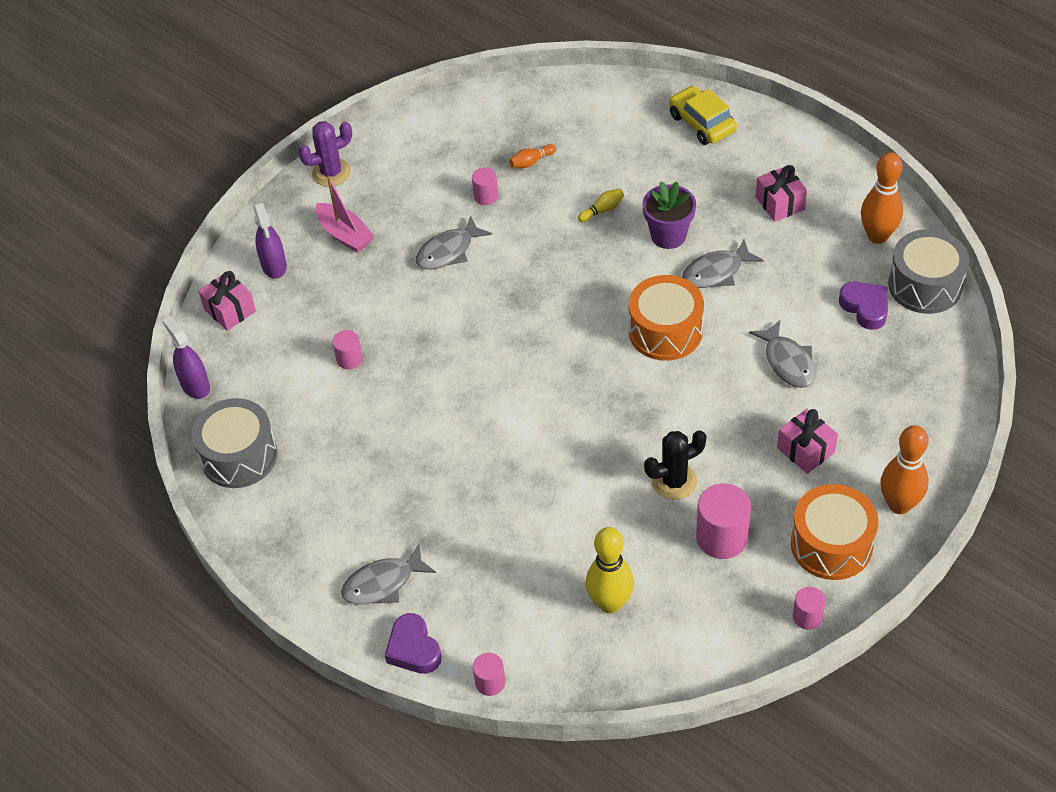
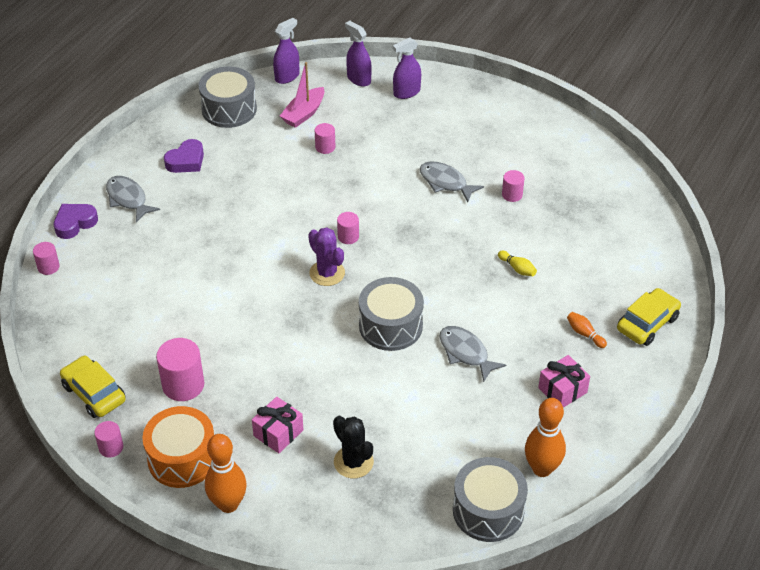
camera: 75 degrees right, 5 degrees down
(230, 310) = (359, 79): pink gift -> purple spray bottle
(331, 173) = (510, 104): purple cactus -> purple cactus (327, 273)
(345, 235) = (447, 123): pink boat -> pink boat (304, 113)
(515, 354) = (348, 236): none -> pink cylinder
(531, 162) = (560, 216): orange bowling pin -> orange bowling pin (584, 334)
(610, 603) = (117, 324): yellow bowling pin -> none
(665, 331) = (390, 326): orange drum -> grey drum
(668, 235) = (500, 315): purple flower pot -> none
(674, 481) = (235, 349): black cactus -> black cactus (353, 462)
(720, 633) = (94, 393): none -> yellow car
(787, 362) = (373, 412): grey fish -> none
(865, 308) = (449, 465): purple heart -> purple heart (186, 161)

